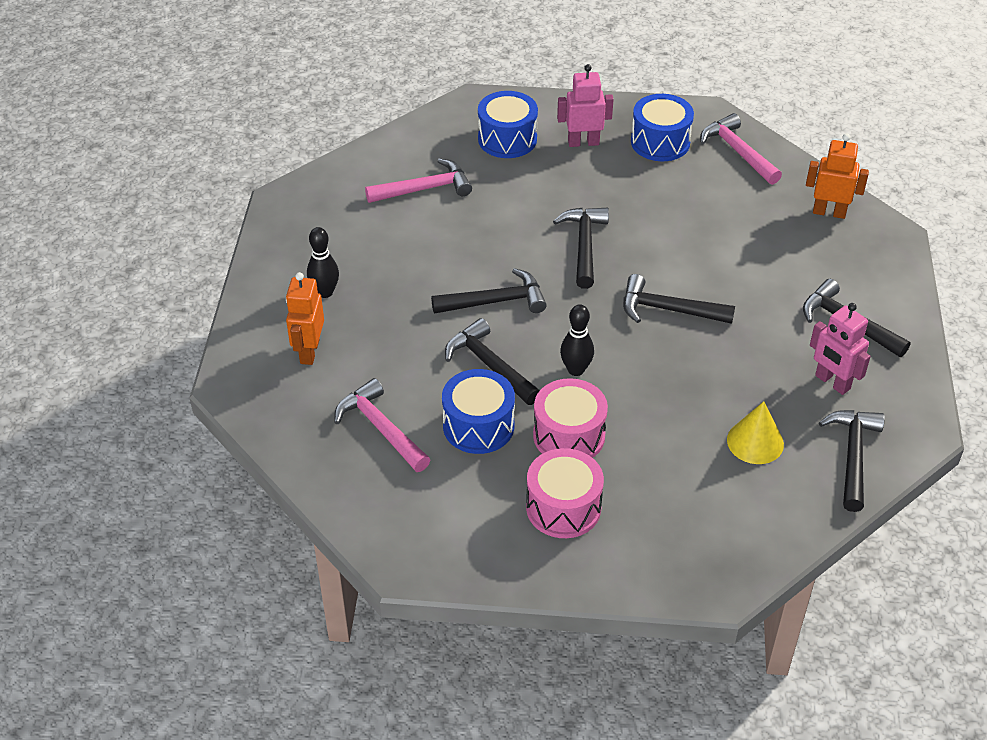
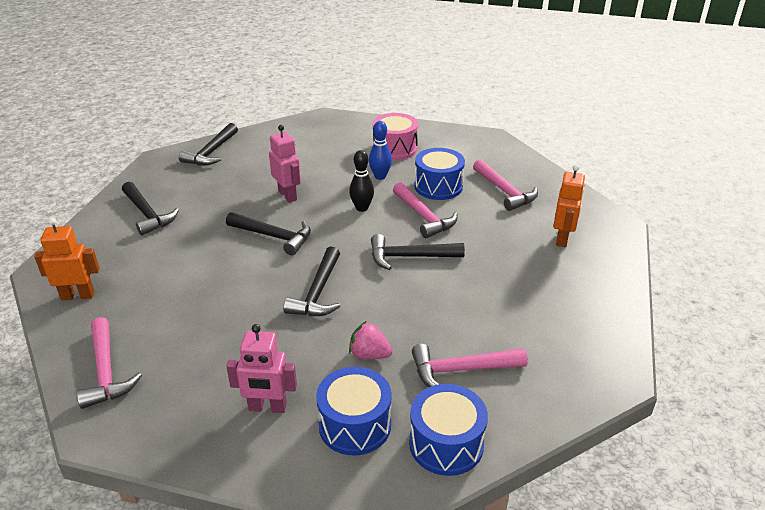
camera: 170 degrees left, 10 degrees down
(325, 292) = (556, 279): black bowling pin -> none
(490, 365) = (423, 216): black hammer -> pink hammer
(511, 192) = (369, 354): none -> pink strawberry
(569, 435) = (380, 176): pink drum -> blue bowling pin
(660, 142) = (180, 396): blue drum -> blue drum (446, 444)
(755, 442) = (264, 163): yellow cone -> none
(829, 212) = (78, 295): orange robot -> orange robot turned 150 degrees clockwise
(832, 382) = (191, 184): pink robot -> pink robot (288, 195)

